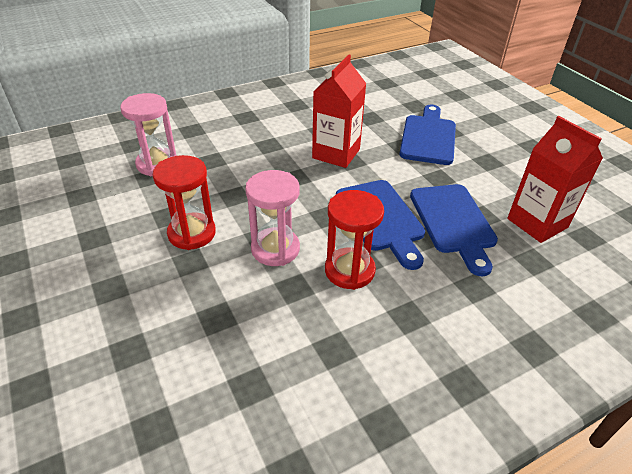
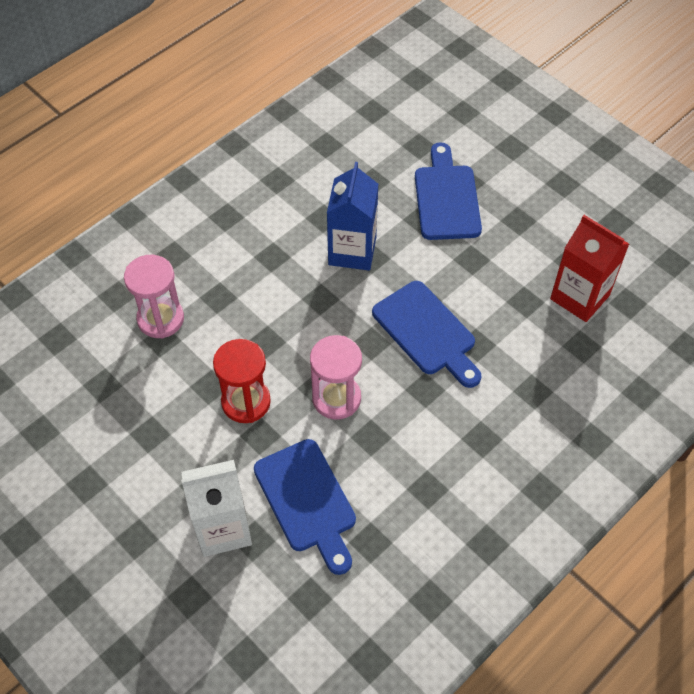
camera: 15 degrees left, 15 degrees up
(106, 331) = (223, 528): none -> white carton
(336, 154) = (352, 251): red carton -> blue carton
(349, 270) = (415, 404): red hourglass -> none
(453, 222) = (499, 318): blue cutting board -> blue cutting board (307, 501)

